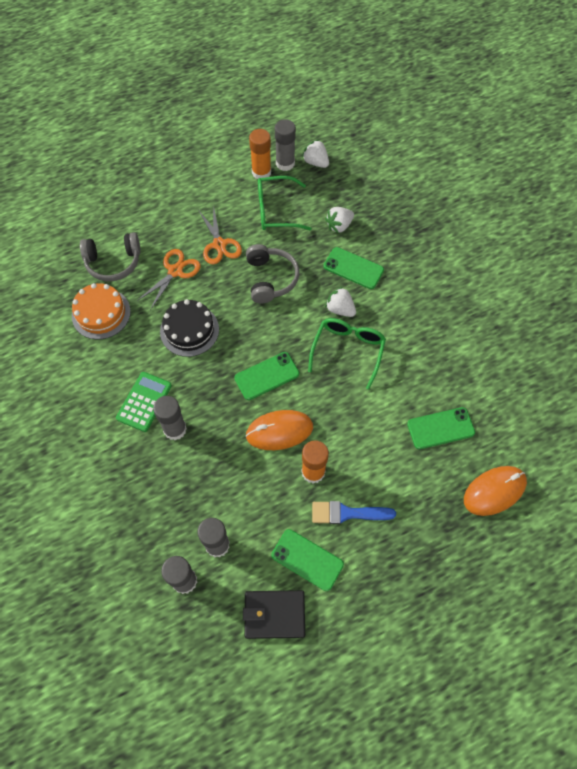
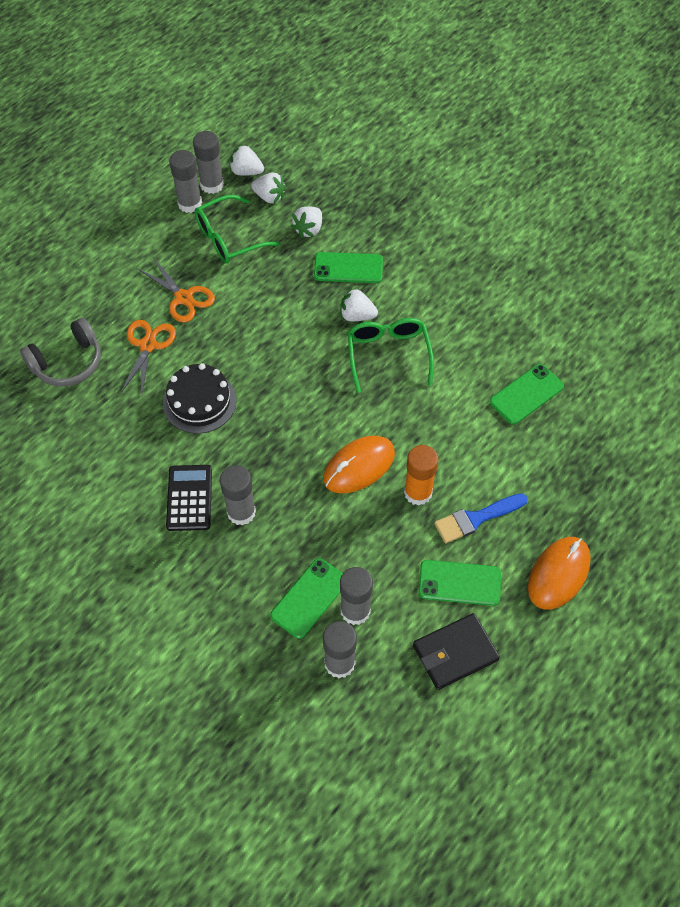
camera: 25 degrees left, 5 degrees down
(101, 313) = (84, 424): orange cake -> none
(144, 402) = (189, 498): green calculator -> black calculator
(261, 172) = (190, 204): orange glue stick -> grey glue stick
(267, 376) = (314, 415): green phone -> green phone (309, 598)
(270, 279) = (262, 313): grey headphones -> none
(323, 188) = (269, 197): none -> white strawberry
(494, 491) = (612, 433): orange mouse -> orange mouse (558, 574)

